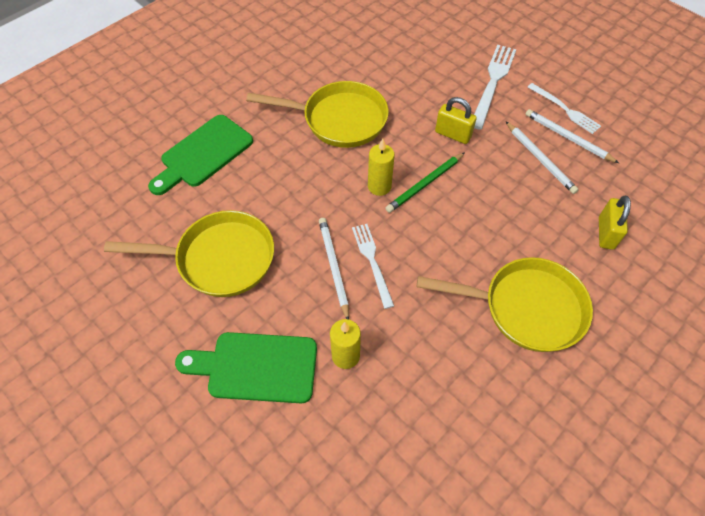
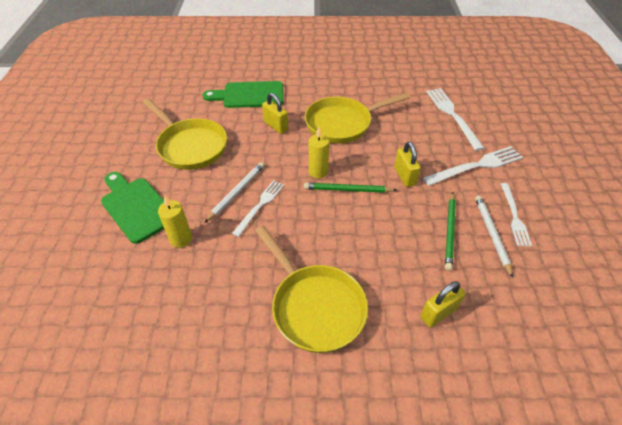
camera: 45 degrees right, 10 degrees down
(278, 169) = (276, 126): none -> yellow padlock
(339, 119) = (342, 123): yellow pan -> yellow pan turned 105 degrees clockwise
(421, 44) = (452, 115): none -> white fork
(540, 159) = (450, 232): white pencil -> green pencil

